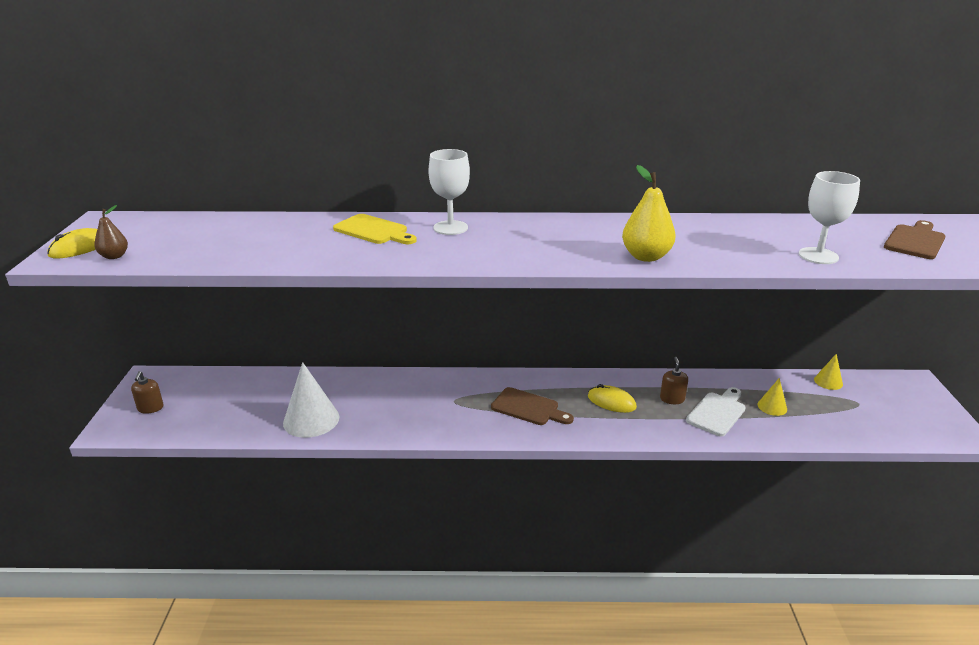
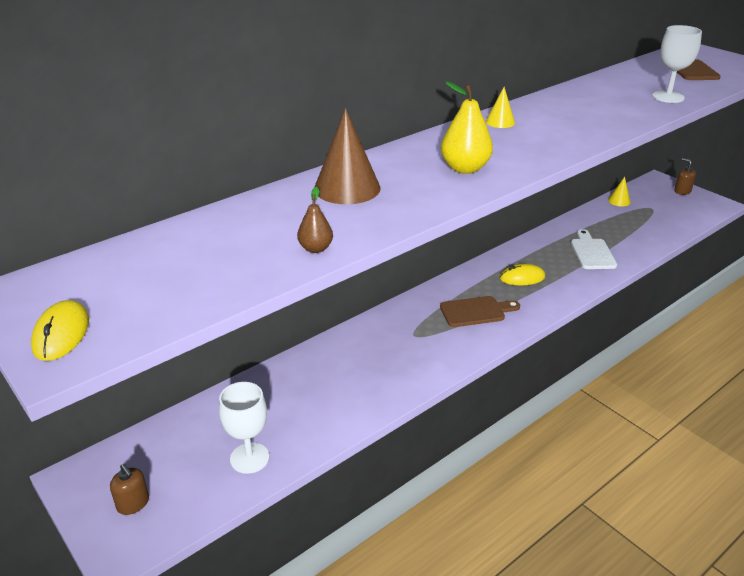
camera: 40 degrees left, 5 degrees up
(114, 256) = (133, 323): brown pear -> brown pear (315, 248)
(311, 420) = (321, 417): white cone -> none
(373, 231) = (347, 188): yellow cutting board -> brown cone
(450, 228) = (405, 161): white goblet -> white goblet (249, 458)
(646, 257) = (583, 133): yellow pear -> yellow pear (465, 168)
(672, 399) = (554, 256): brown soap dispenser -> brown soap dispenser (682, 191)
(772, 407) = (614, 233): yellow cone -> yellow cone (500, 122)

